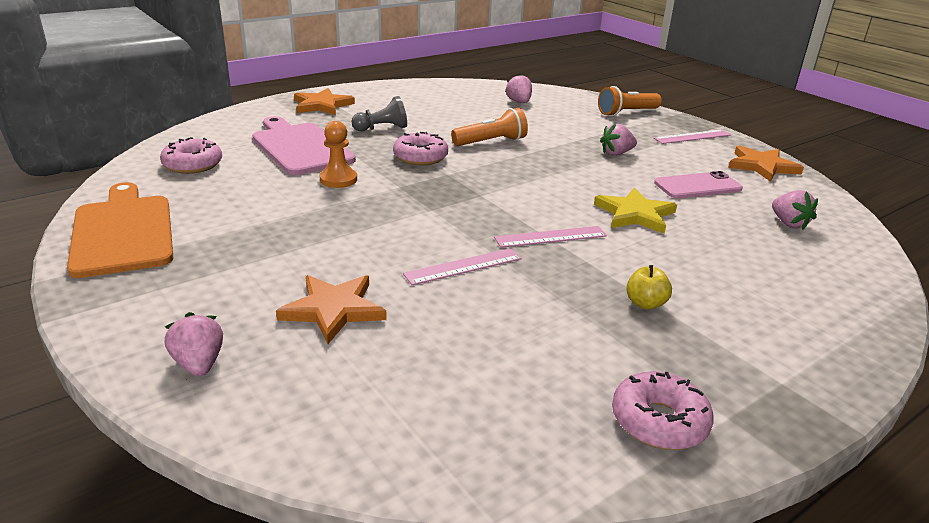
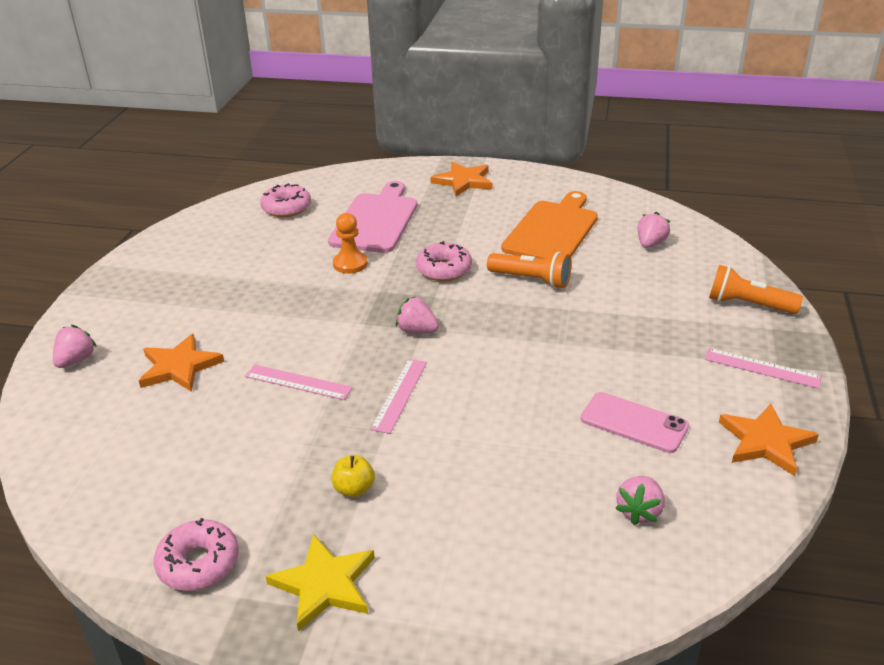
camera: 50 degrees right, 5 degrees up
(123, 232) = (173, 248): orange cutting board -> orange cutting board (552, 230)
(382, 128) = (467, 226): grey pawn -> none
(550, 237) = (400, 395): pink ruler -> pink ruler turned 75 degrees clockwise
(616, 153) = (627, 347): pink strawberry -> pink strawberry (417, 331)
(635, 214) = (509, 415): yellow star -> yellow star (324, 584)

